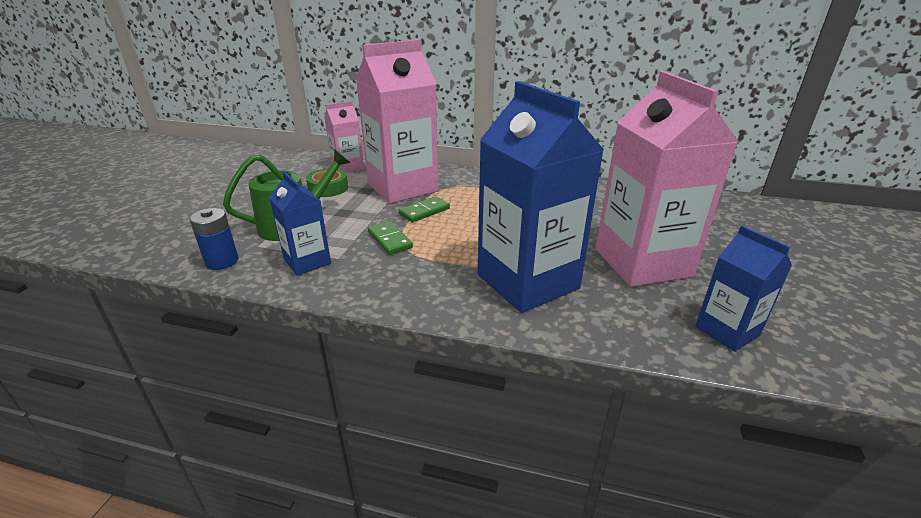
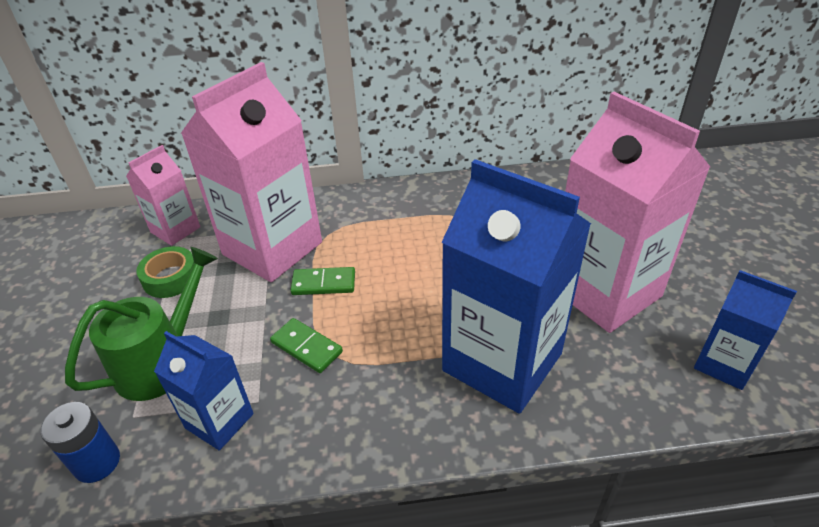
camera: 20 degrees left, 10 degrees up
(424, 211) = (323, 283): green domino -> green domino turned 60 degrees clockwise

